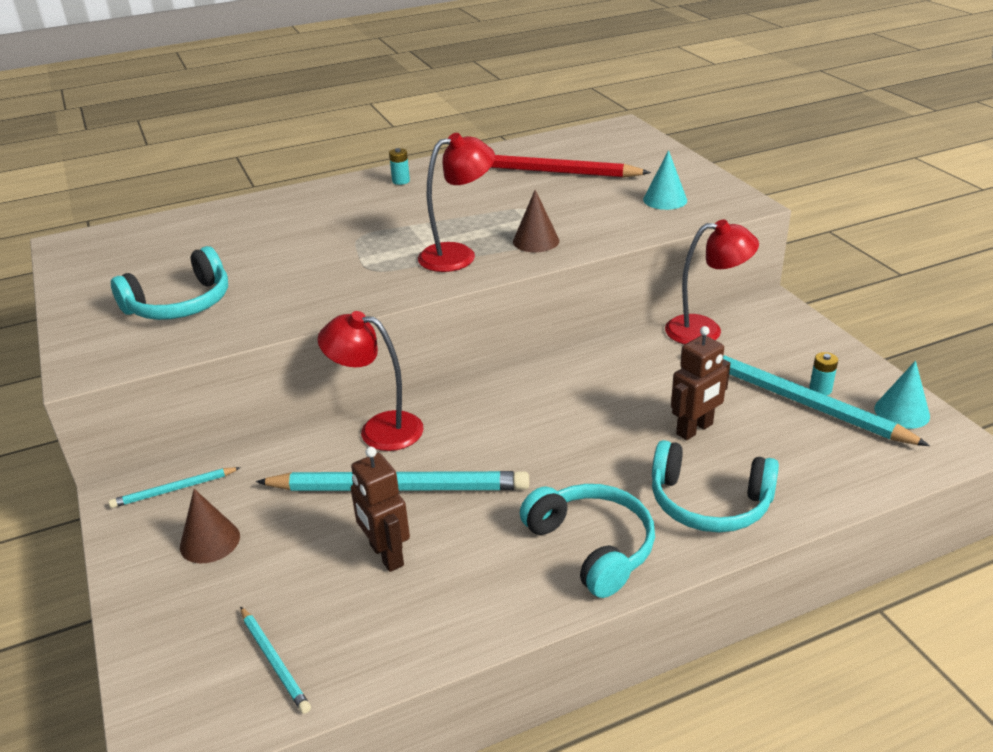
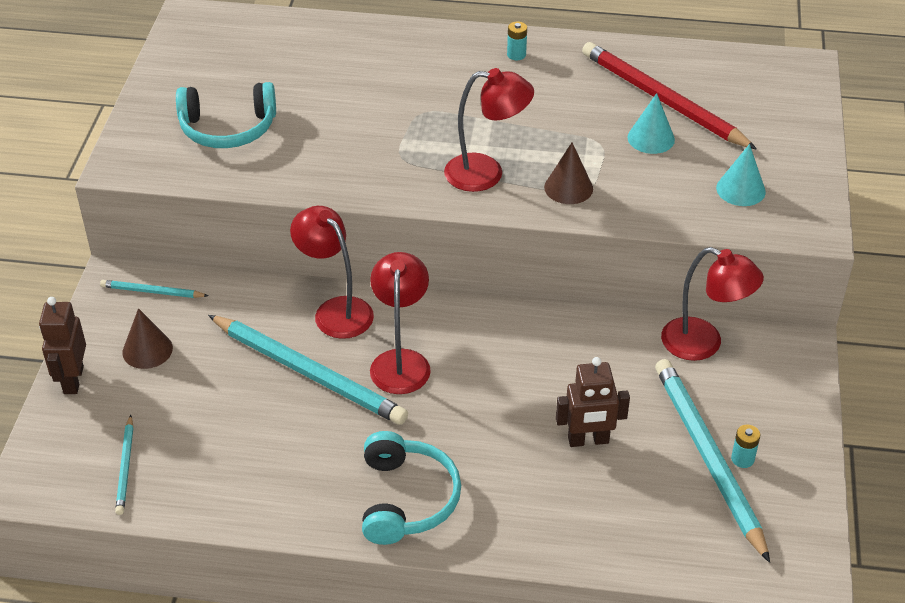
camera: 30 degrees right, 10 degrees up
(386, 555) = (255, 426): brown robot -> brown robot (73, 380)
(477, 442) = (401, 361): none -> red lamp
(709, 503) = (531, 512): turquoise headphones -> none
(901, 412) = (792, 519): turquoise cone -> turquoise cone (651, 138)

